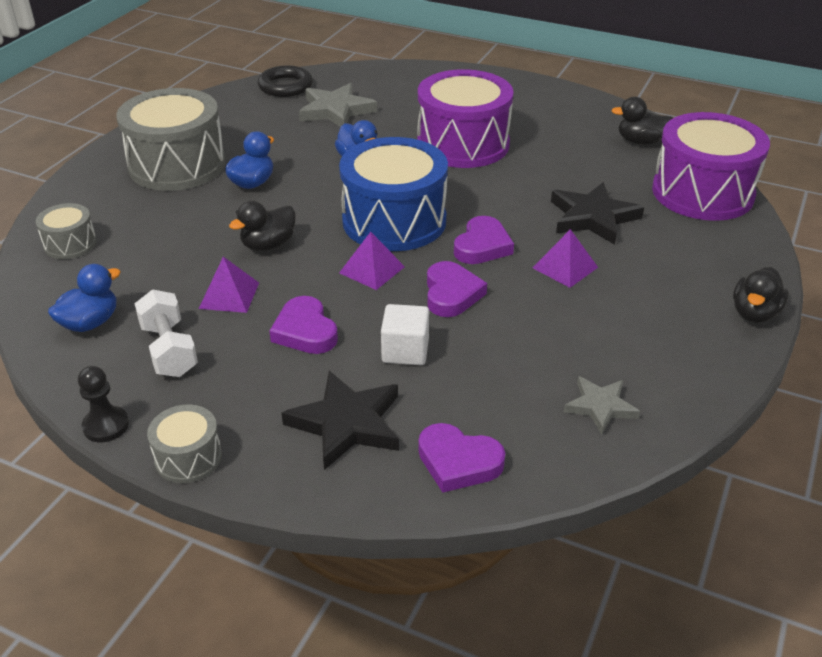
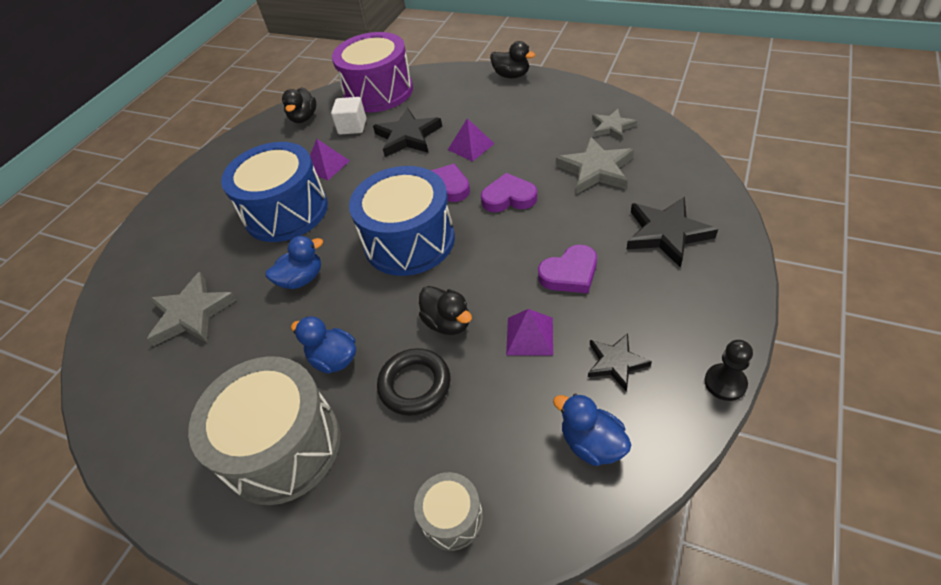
camera: 85 degrees left, 10 degrees up
(169, 350) = (616, 363): white dumbbell -> black star
(188, 457) = (736, 316): grey drum -> none
(285, 86) = (113, 372): black ring -> black ring (415, 384)
(372, 269) = (482, 245): purple pyramid -> purple pyramid (326, 165)
(405, 351) = (580, 214): white cube -> white cube (352, 127)
(458, 462) = (681, 178): purple heart -> none
(463, 144) = (286, 211): purple drum -> blue drum
(495, 376) = (596, 169): none -> grey star

